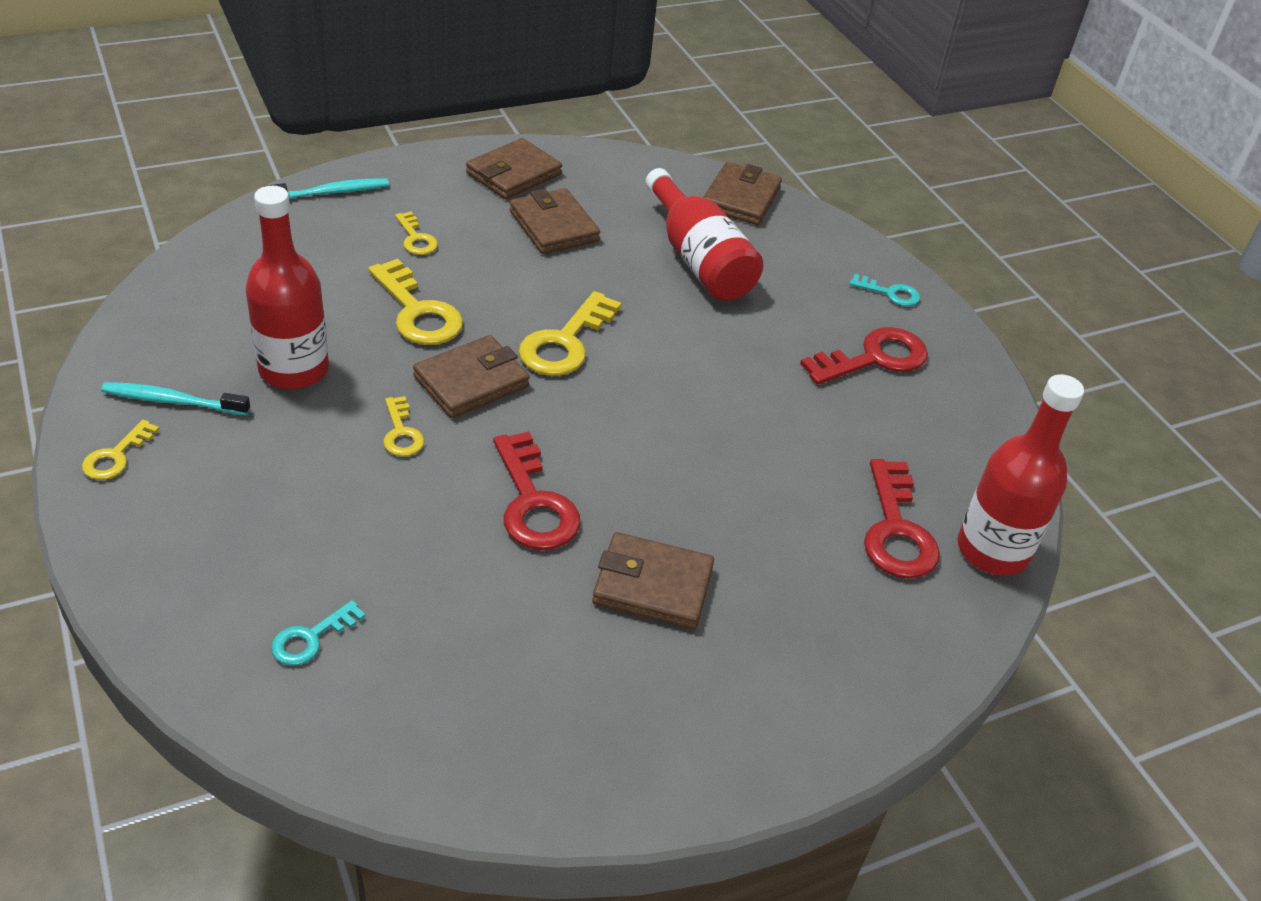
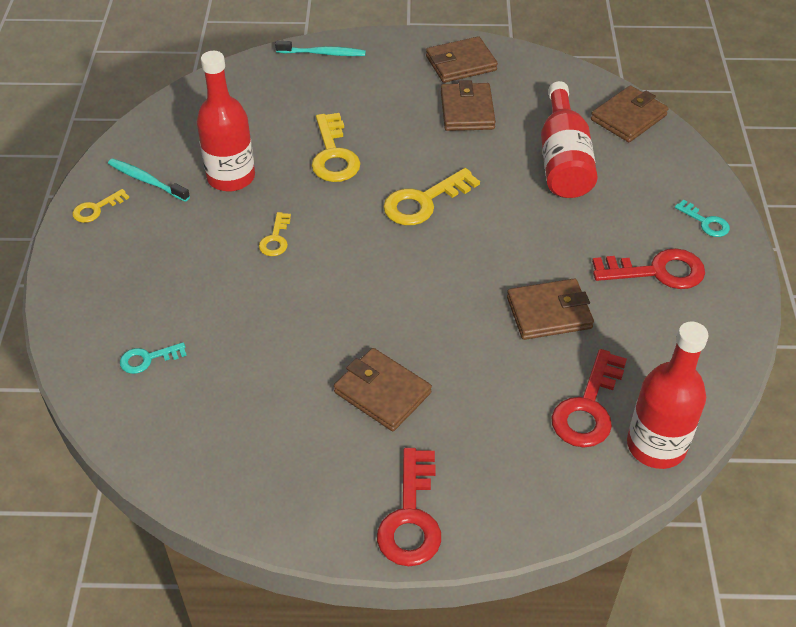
camera: 30 degrees right, 5 degrees up
(416, 239) = (362, 100): yellow key -> none
(471, 382) = (342, 214): brown wallet -> brown wallet (549, 313)
(533, 503) = (335, 311): red key -> red key (411, 518)

